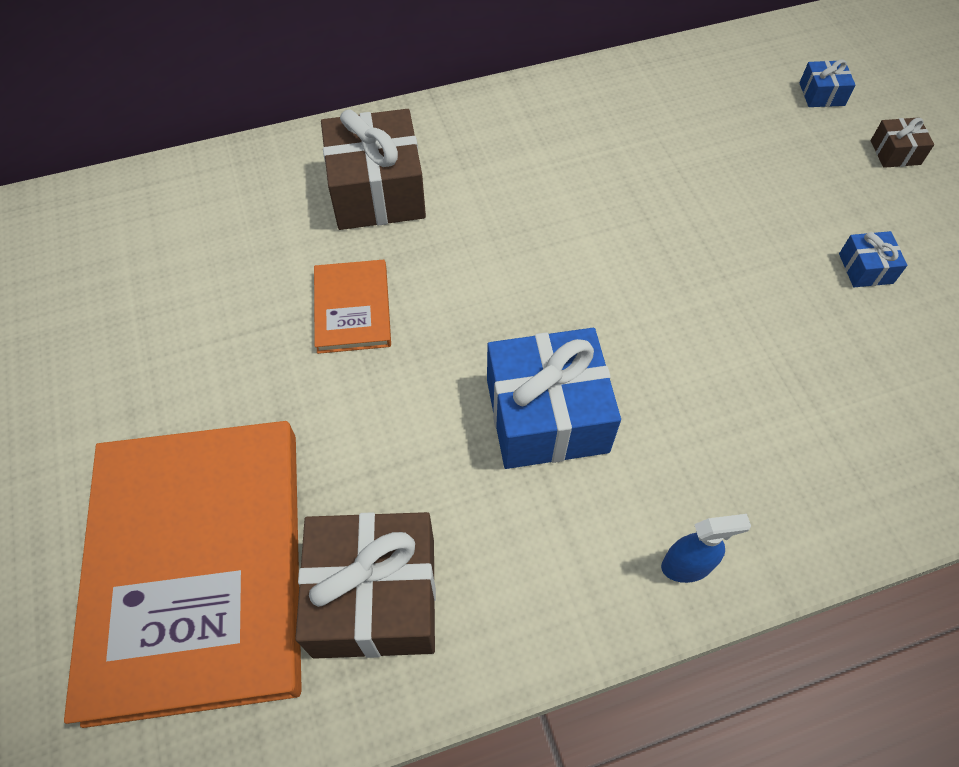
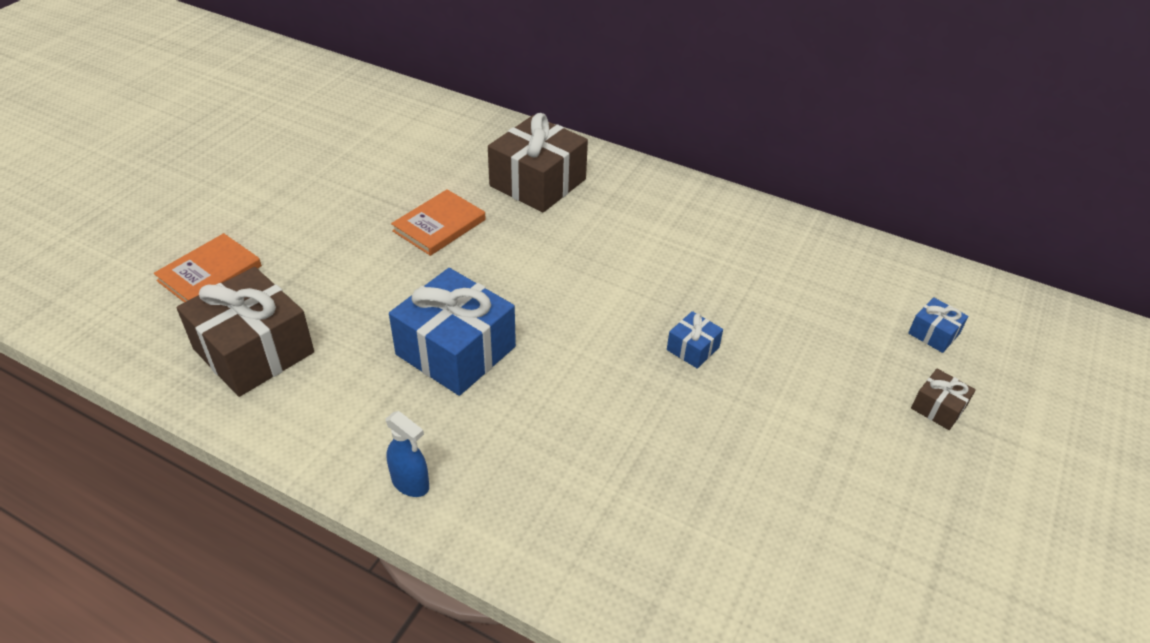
camera: 45 degrees right, 15 degrees down
(198, 568) = (210, 273): orange book -> orange book, size x0.43
(865, 268) = (790, 449): blue gift -> blue gift (692, 348)

